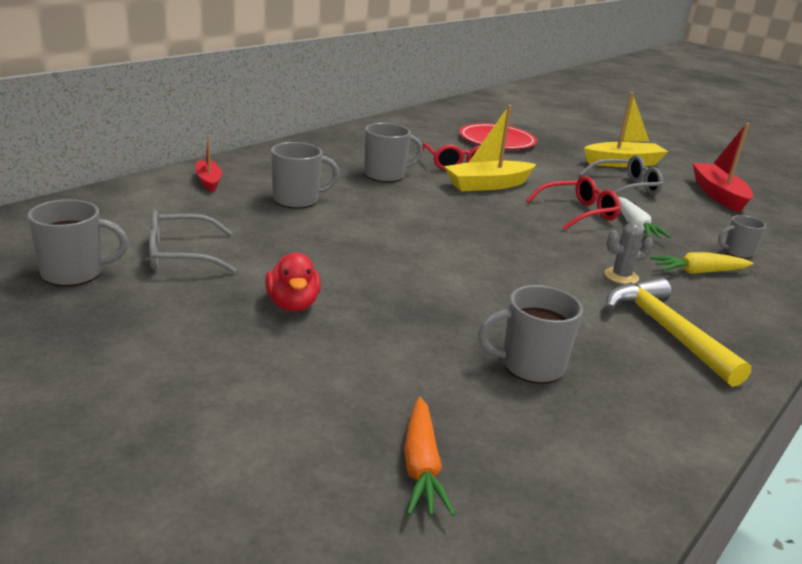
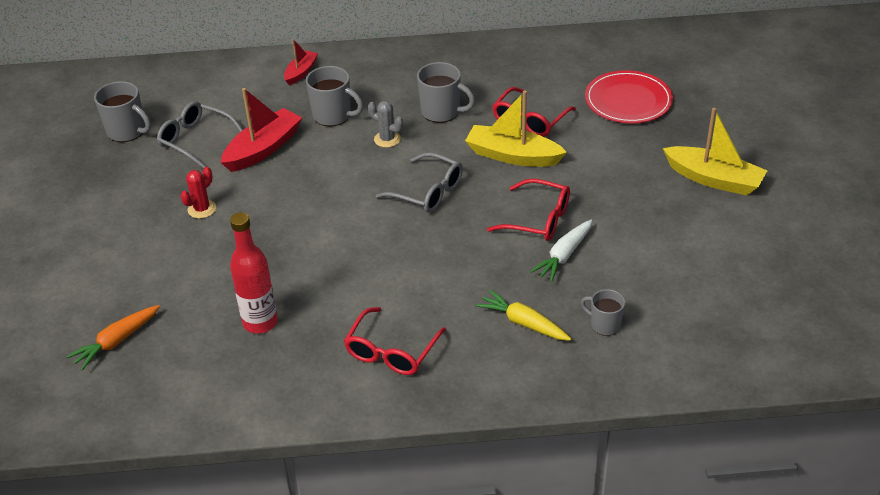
camera: 50 degrees right, 15 degrees up
(293, 304) = (202, 209): red duck -> red cactus
(530, 366) = (260, 322): grey mug -> red bottle
(621, 276) = (449, 294): grey cactus -> grey cactus (387, 139)
(625, 187) = (648, 210): grey glasses -> grey glasses (427, 191)
(666, 331) = (392, 350): yellow hammer -> red glasses
(718, 195) = (737, 261): red boat -> red boat (263, 149)

